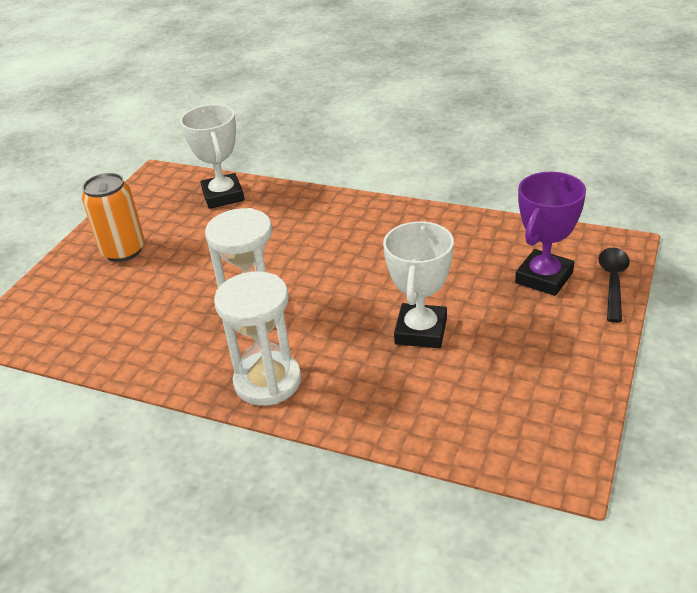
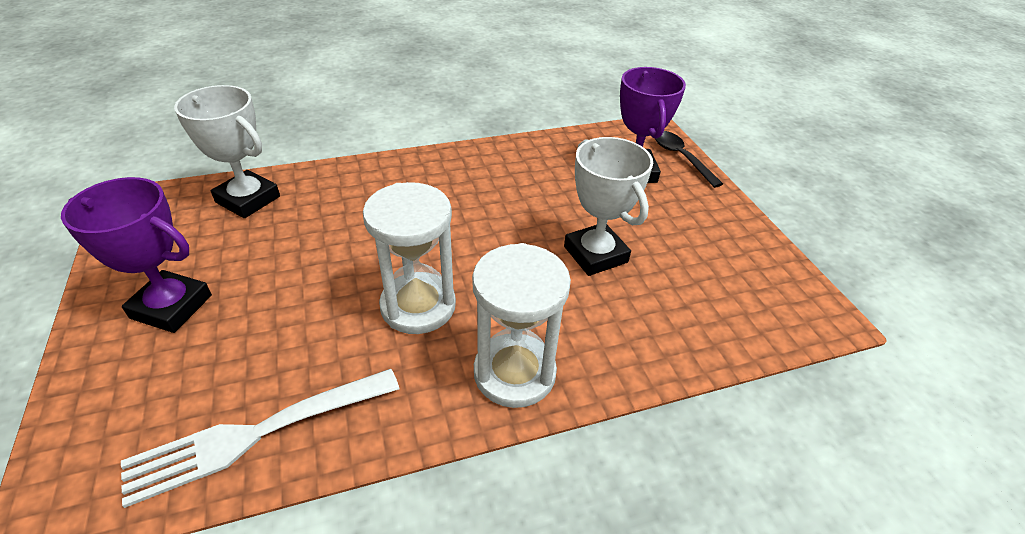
camera: 45 degrees left, 5 degrees up
(101, 341) = (256, 434): none -> white fork
(123, 251) = (171, 307): orange can -> purple trophy

